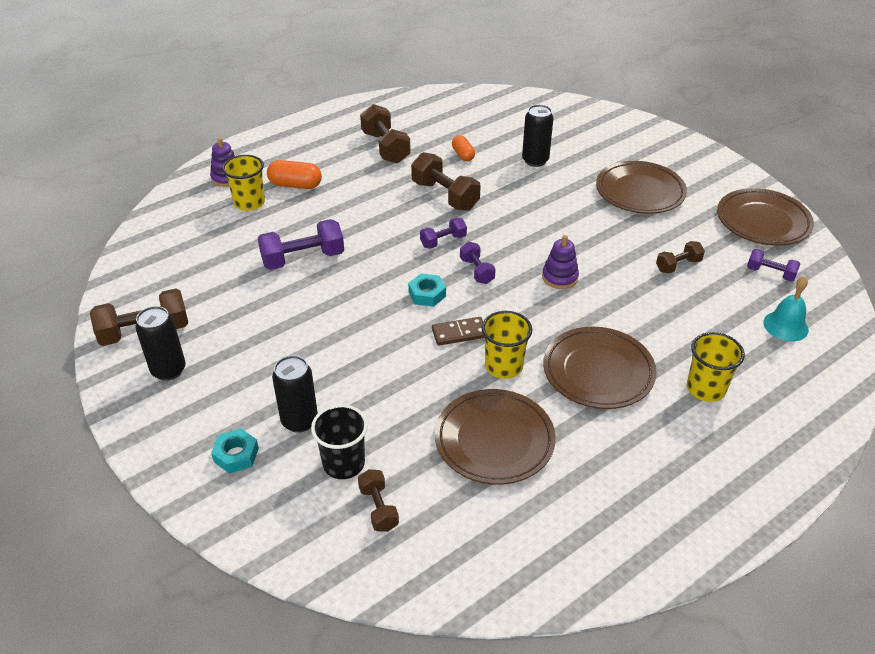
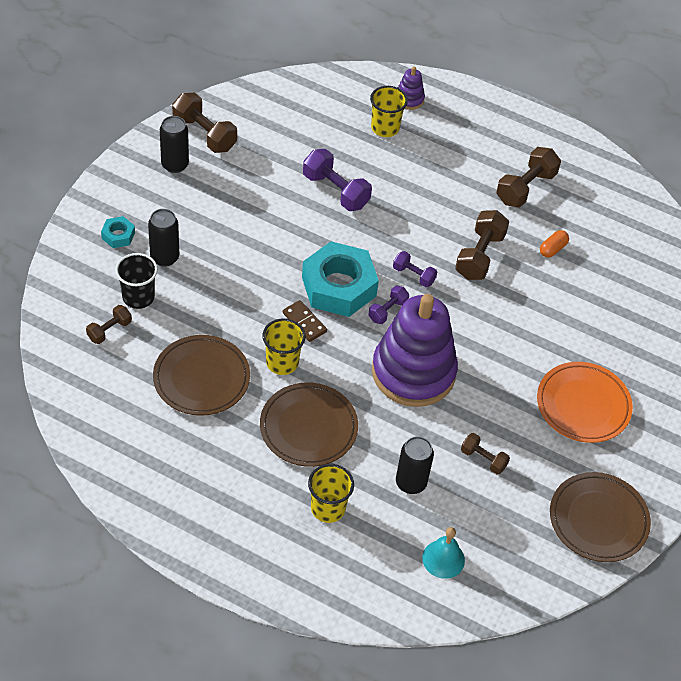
camera: 60 degrees right, 10 degrees up
(295, 185) = (428, 147): orange capsule -> none
(427, 294) = (339, 286): turquoise nut -> turquoise nut, size x2.26
(535, 160) = (581, 308): black can -> black can (411, 483)
(560, 277) = (413, 372): purple stacking toy -> purple stacking toy, size x2.45
(640, 192) = (583, 405): brown plate -> orange plate
(770, 273) = (515, 537): purple dumbbell -> none

